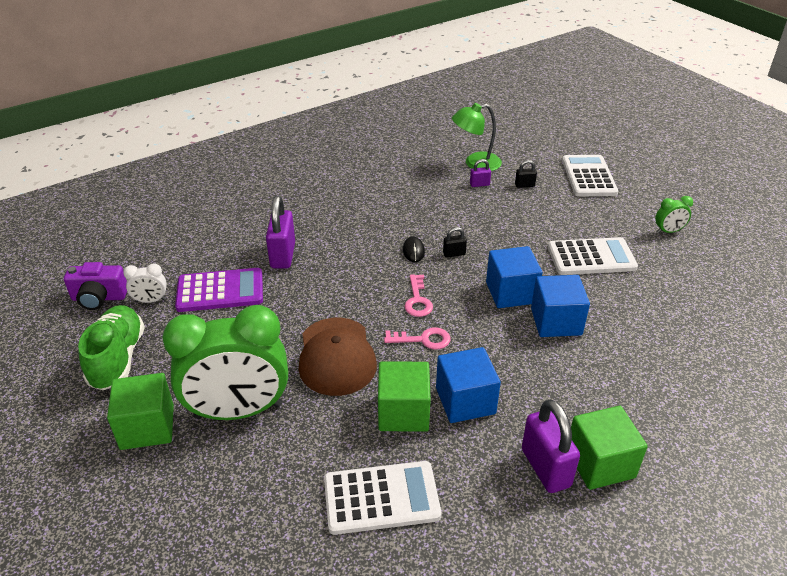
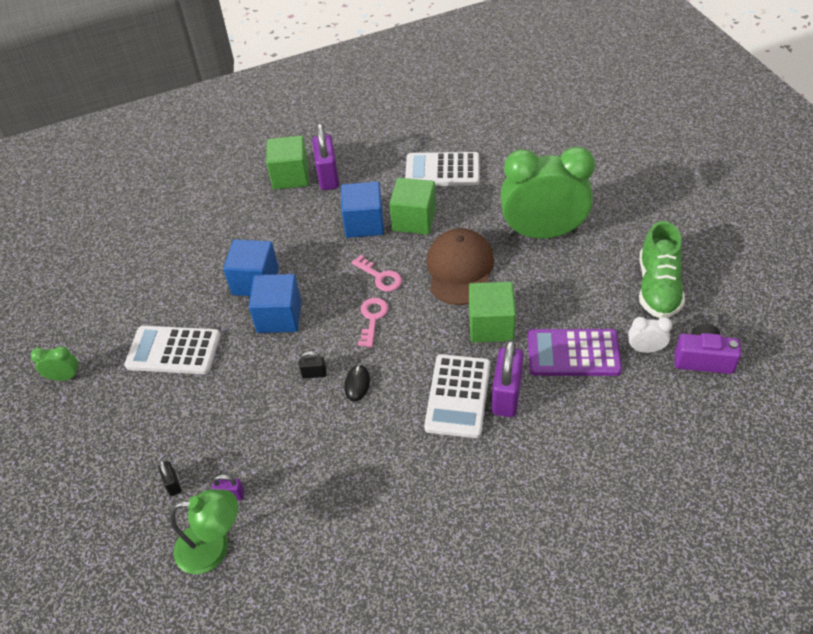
camera: 165 degrees left, 10 degrees up
(147, 427) = (613, 228): green cube -> green cube (491, 325)
(423, 339) = (380, 277): pink key -> pink key turned 150 degrees counterclockwise
(524, 185) = (173, 484): black padlock -> black padlock turned 60 degrees clockwise
(589, 176) = (78, 490): white calculator -> white calculator (458, 396)

